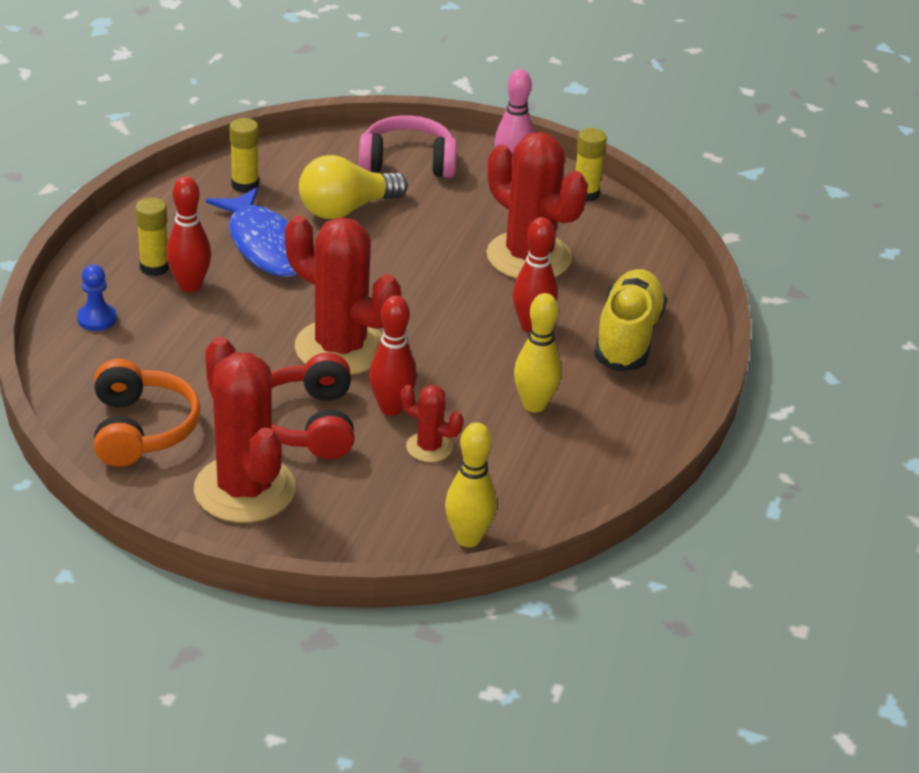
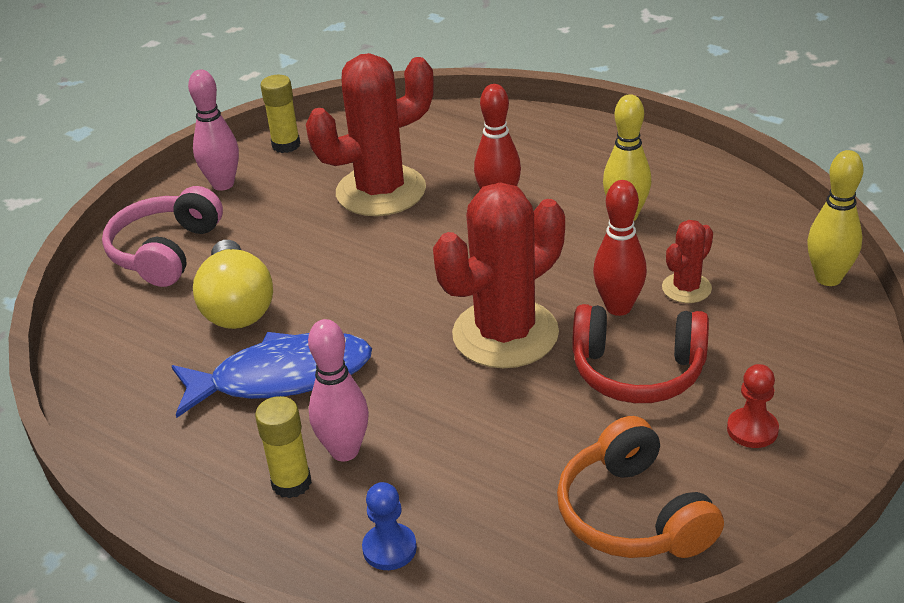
camera: 70 degrees left, 0 degrees up
(141, 429) = (633, 514): orange headphones -> orange headphones turned 120 degrees counterclockwise
(190, 286) = (344, 451): red bowling pin -> pink bowling pin
(244, 489) = (752, 429): red cactus -> red pawn
(245, 185) = (142, 385): yellow glue stick -> none
(628, 337) = (530, 151): yellow shoe -> none

